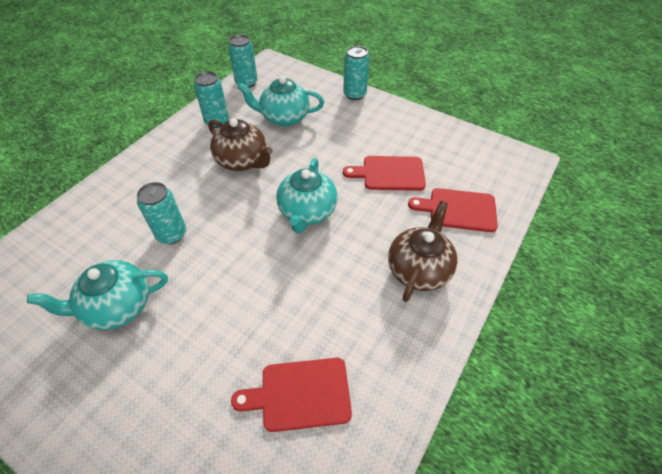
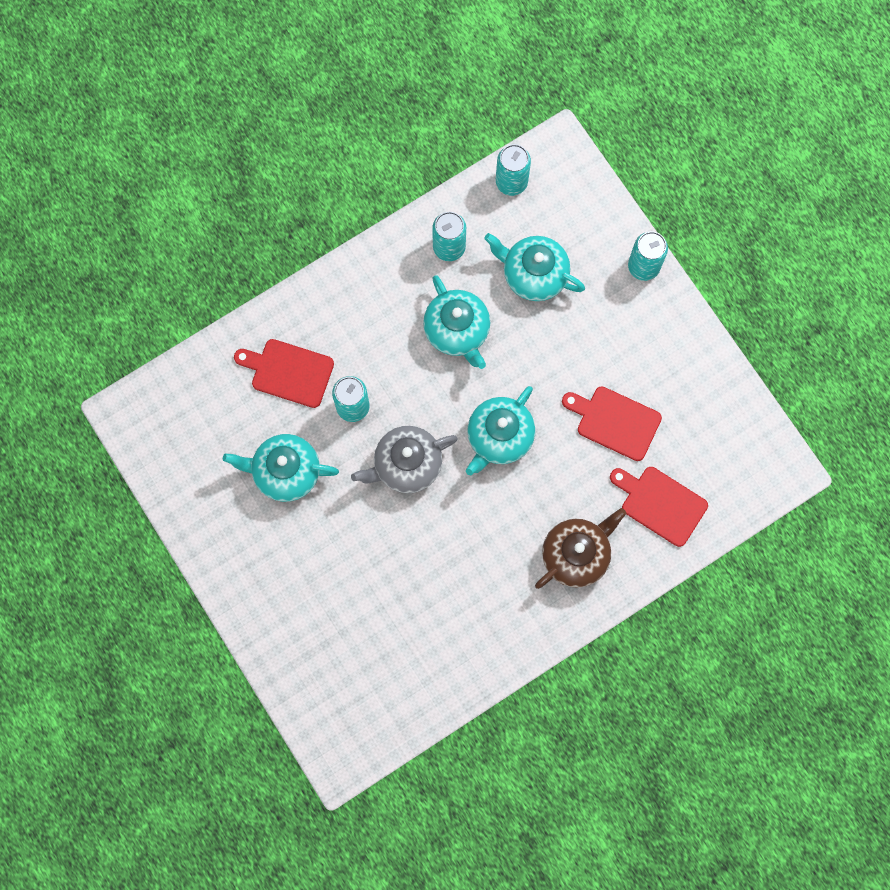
camera: 25 degrees right, 25 degrees up
(235, 258) = (406, 465): none -> grey teapot
(243, 161) = (457, 331): brown teapot -> turquoise teapot
(300, 394) = (415, 622): red cutting board -> red cutting board (288, 372)

